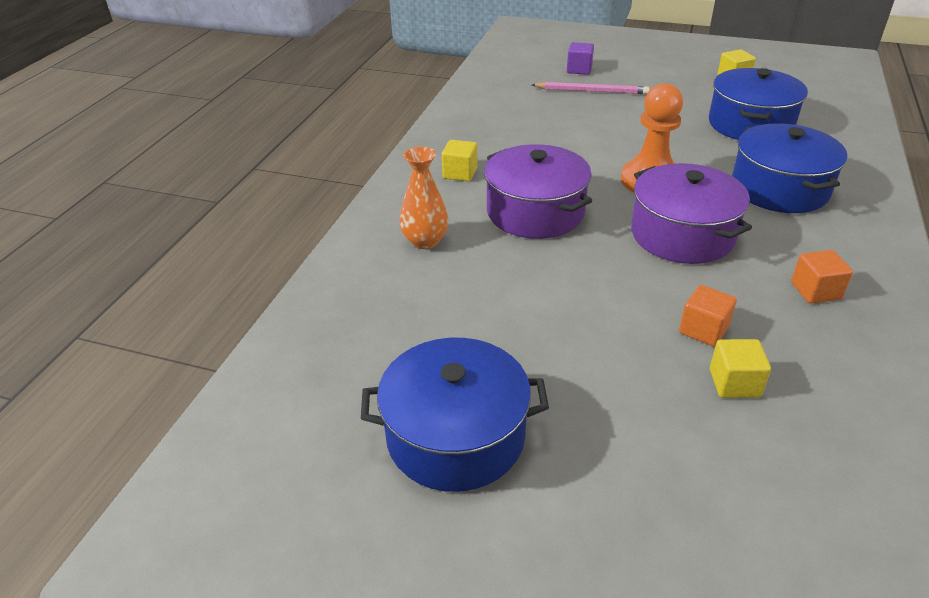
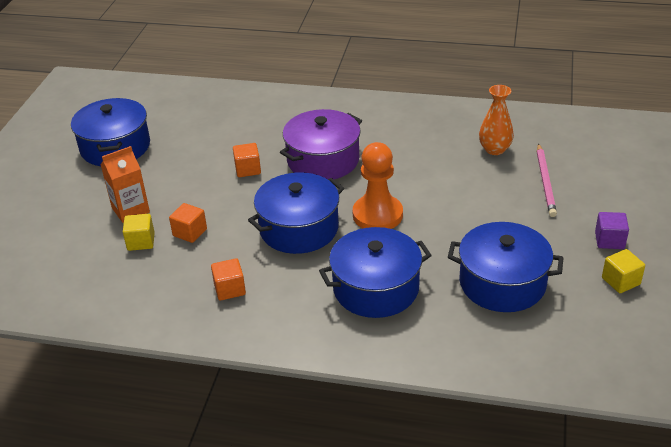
camera: 85 degrees right, 0 degrees up
(425, 241) = (283, 119): orange vase -> orange vase (494, 149)
(460, 173) = (373, 123): yellow cube -> none
(549, 275) = (248, 169): none -> orange cube
(579, 69) = (595, 173): purple cube -> purple cube (609, 240)
(653, 401) = (130, 210): none -> orange carton
(682, 234) = (299, 228): purple pot -> blue pot

